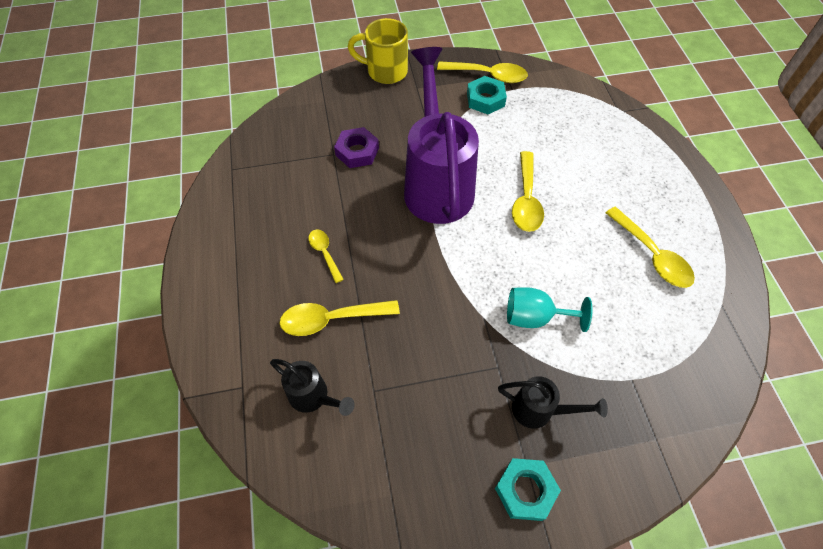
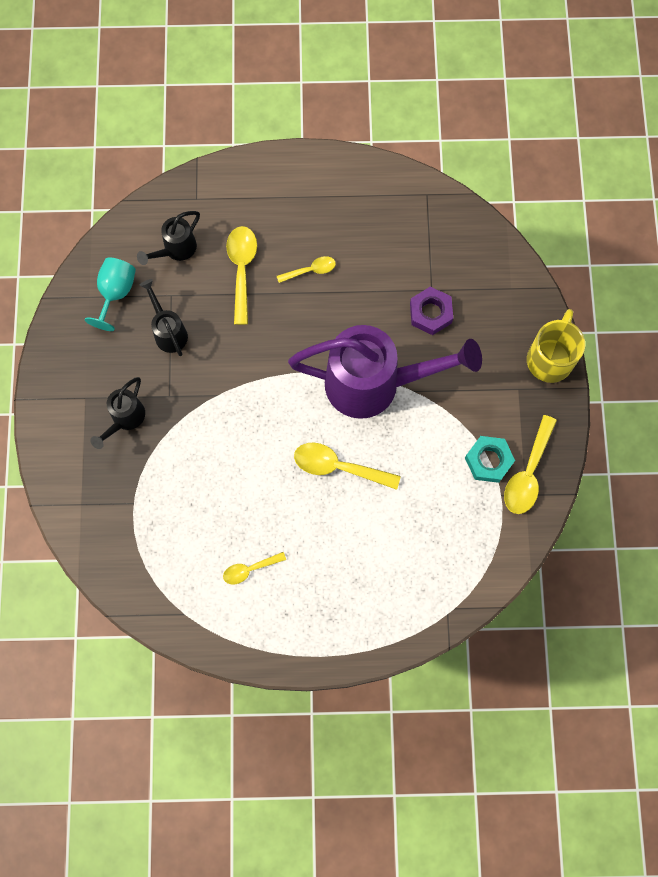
camera: 100 degrees right, 15 degrees up
(420, 384) = (168, 331): none -> black watering can
(525, 490) = (68, 392): turquoise nut -> none
(535, 317) = (208, 439): turquoise goblet -> turquoise goblet (116, 293)
(652, 255) = (249, 569): yellow spoon -> yellow spoon, size x0.59

